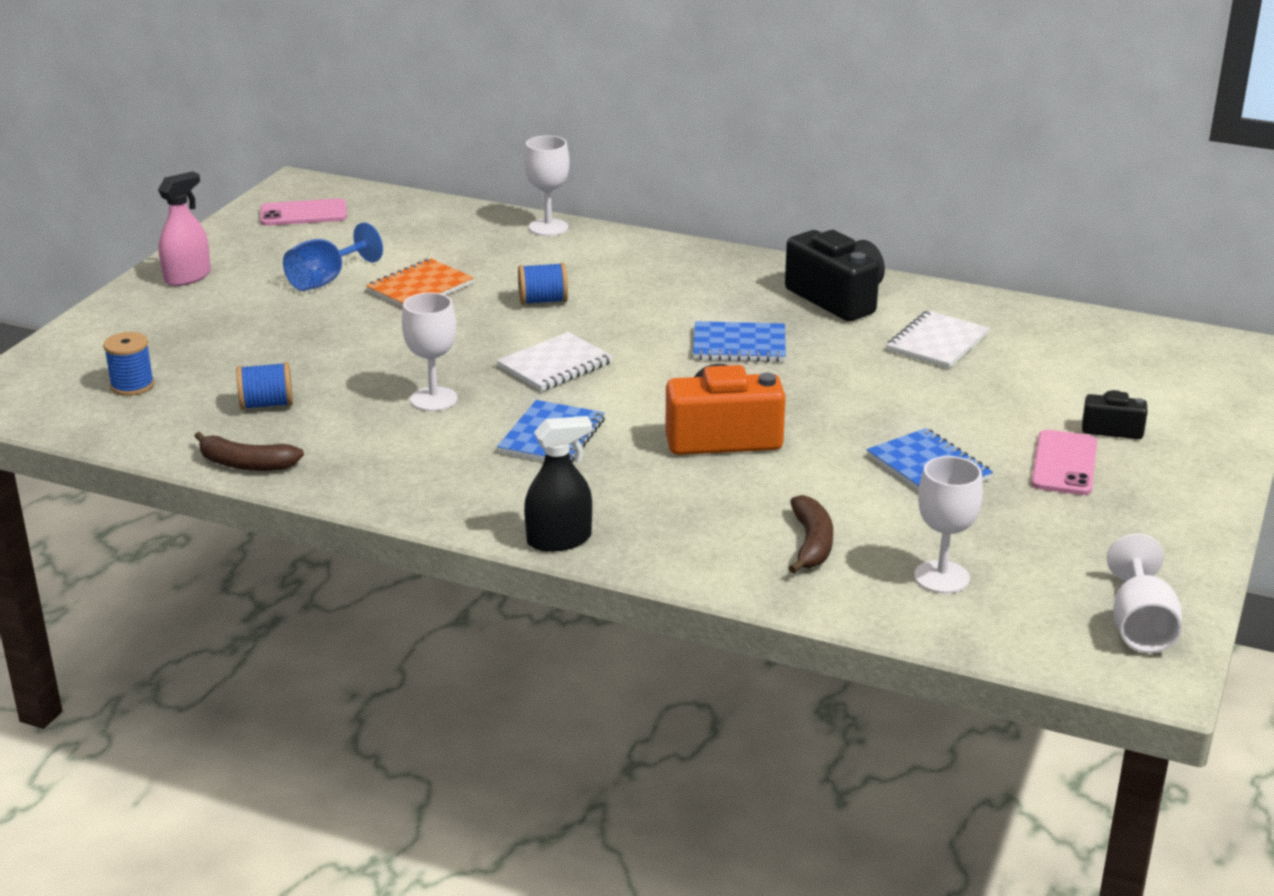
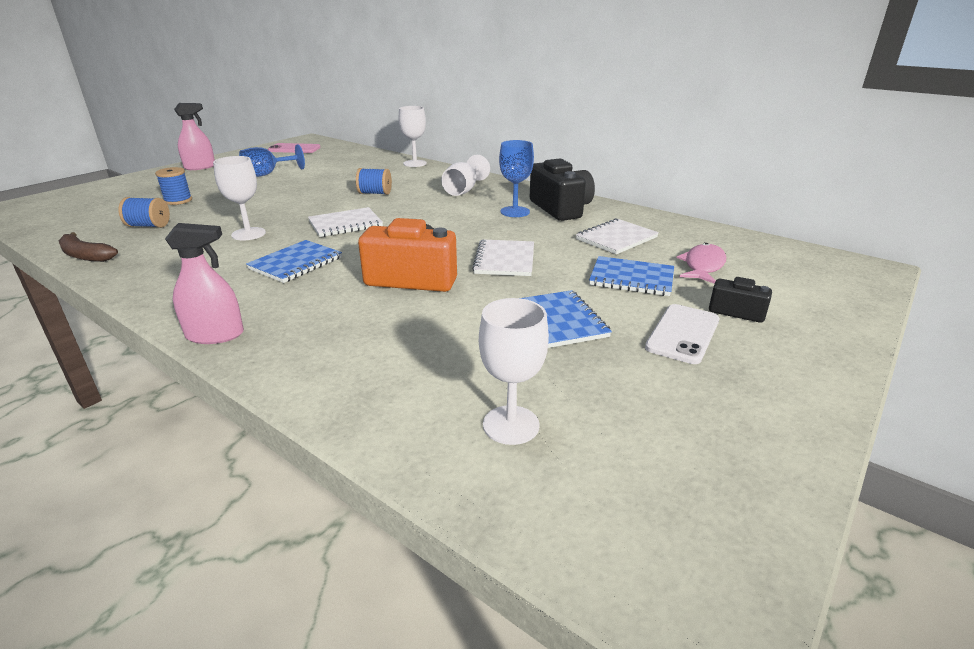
camera: 15 degrees right, 0 degrees up
(132, 385) = (93, 209): blue spool -> blue spool (178, 200)
(420, 287) = (313, 181): orange notebook -> none
(559, 540) = (215, 335): black spray bottle -> pink spray bottle
(739, 345) = (475, 226): blue notebook -> blue notebook (631, 278)
(777, 312) = (515, 212): none -> blue goblet
(811, 544) = (412, 370): brown banana -> none
(815, 395) = (504, 260): none -> white notebook
(1058, 372) = (703, 266): none -> pink fish
(1064, 464) = (683, 334): pink phone -> white phone
(1140, 626) = (711, 532): white goblet -> white goblet (463, 190)

